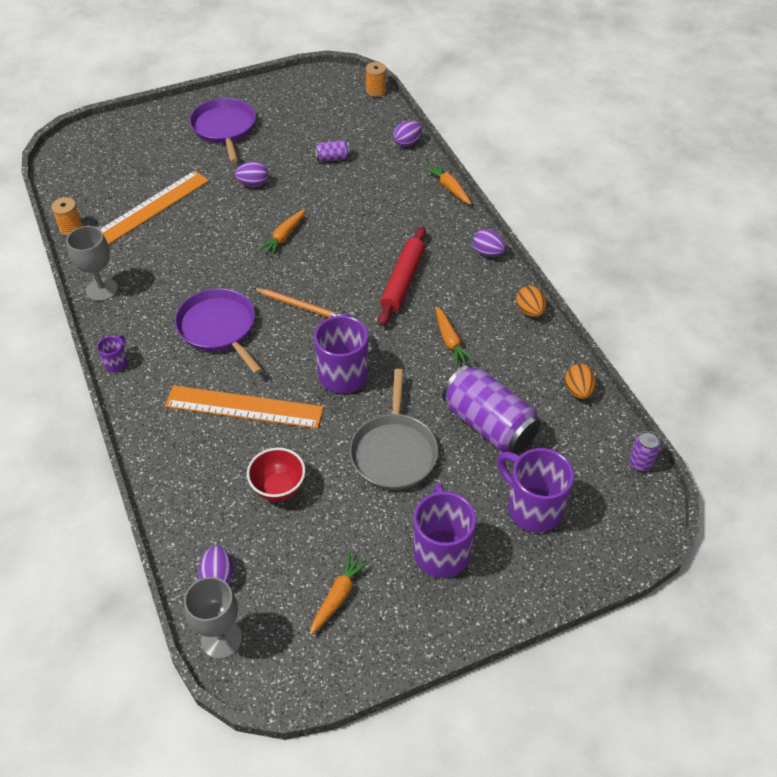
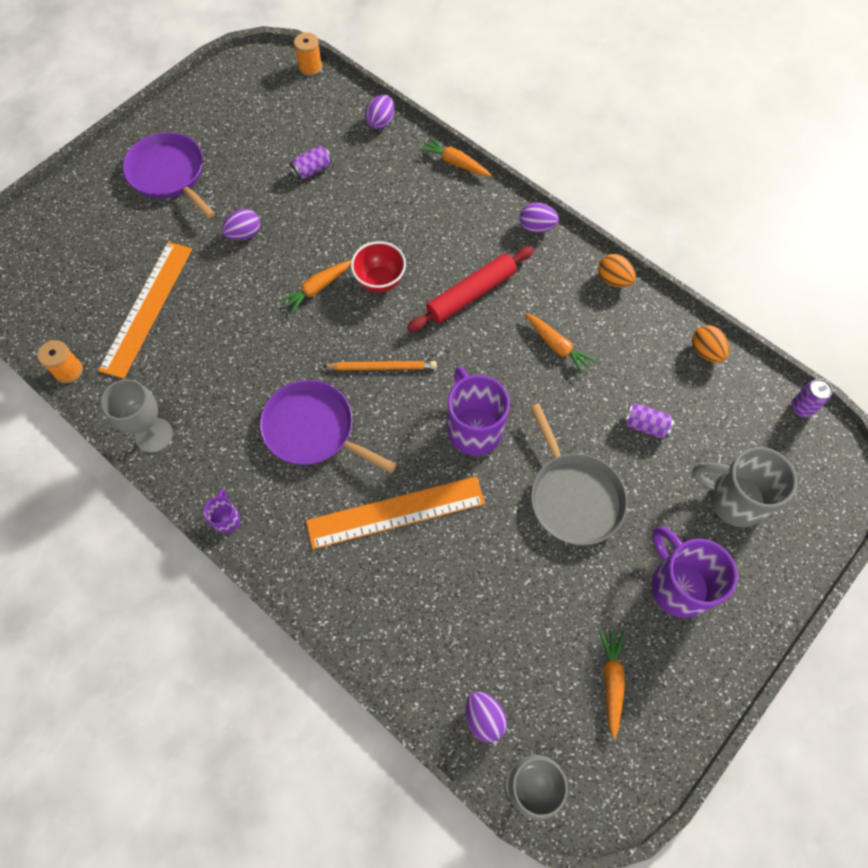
camera: 25 degrees left, 15 degrees up
(278, 488) = (485, 590): red bowl -> red bowl (380, 281)
(284, 237) = (317, 288): orange carrot -> orange carrot turned 45 degrees clockwise
(403, 281) = (471, 294): red rolling pin -> red rolling pin turned 60 degrees clockwise
(489, 424) = (645, 425): purple can -> purple can, size x0.45
(532, 508) = (734, 499): purple mug -> grey mug

